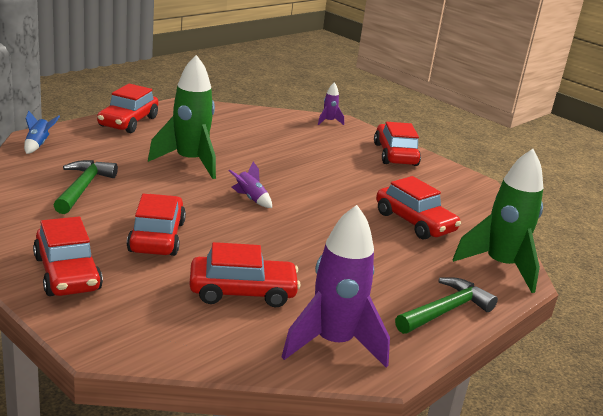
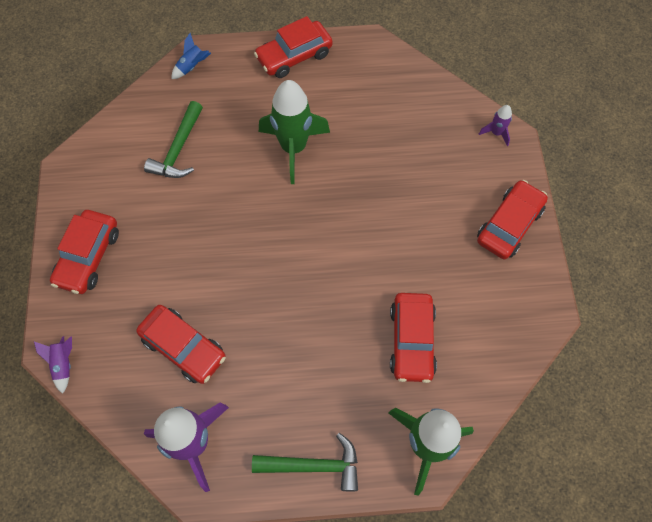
camera: 45 degrees right, 40 degrees up
(83, 188) = (178, 149): green hammer -> green hammer turned 150 degrees clockwise
(156, 237) = (180, 245): red car -> none
(250, 198) = (297, 229): purple rocket -> purple rocket (63, 364)

